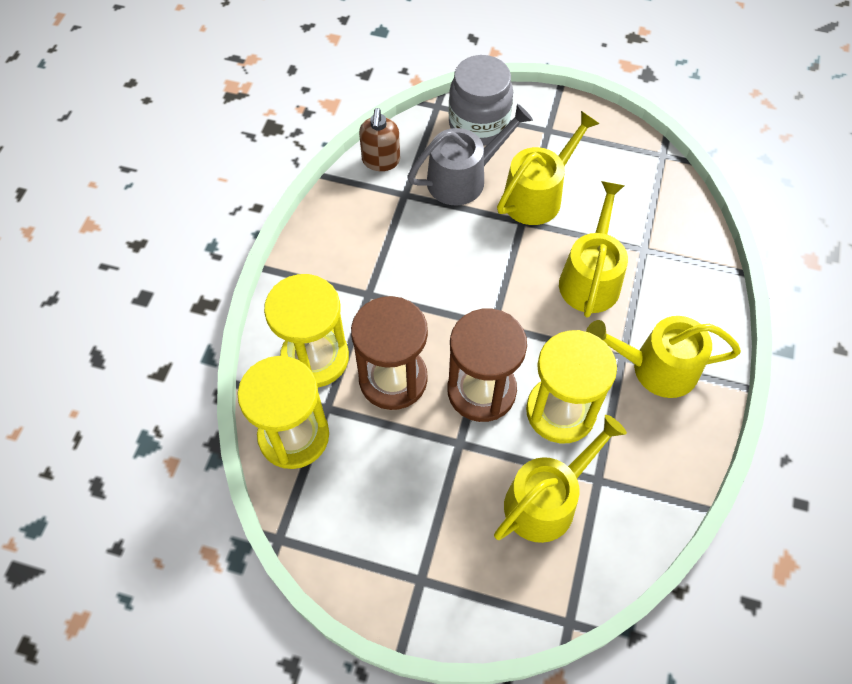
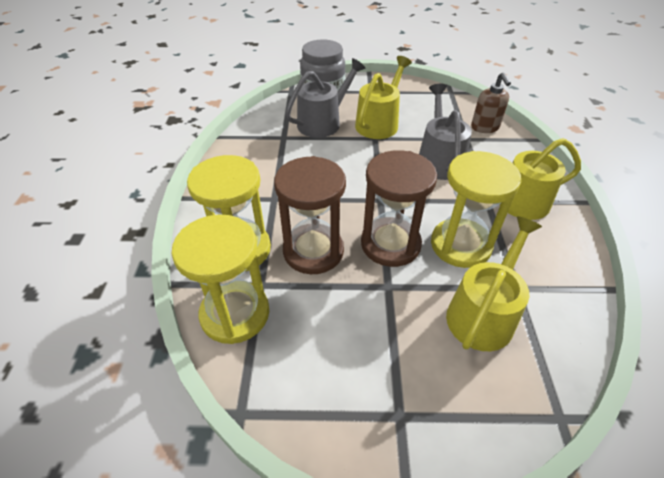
camera: 15 degrees left, 15 degrees down
(381, 161) = (260, 122): brown soap dispenser -> brown soap dispenser (485, 128)
(591, 278) = (439, 160): yellow watering can -> grey watering can

